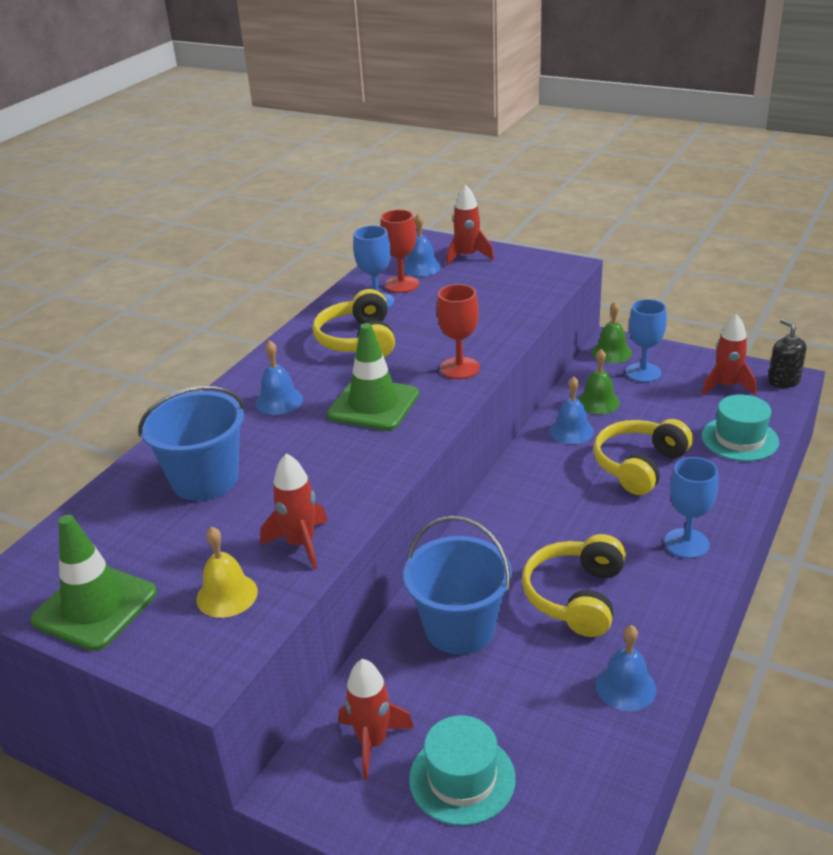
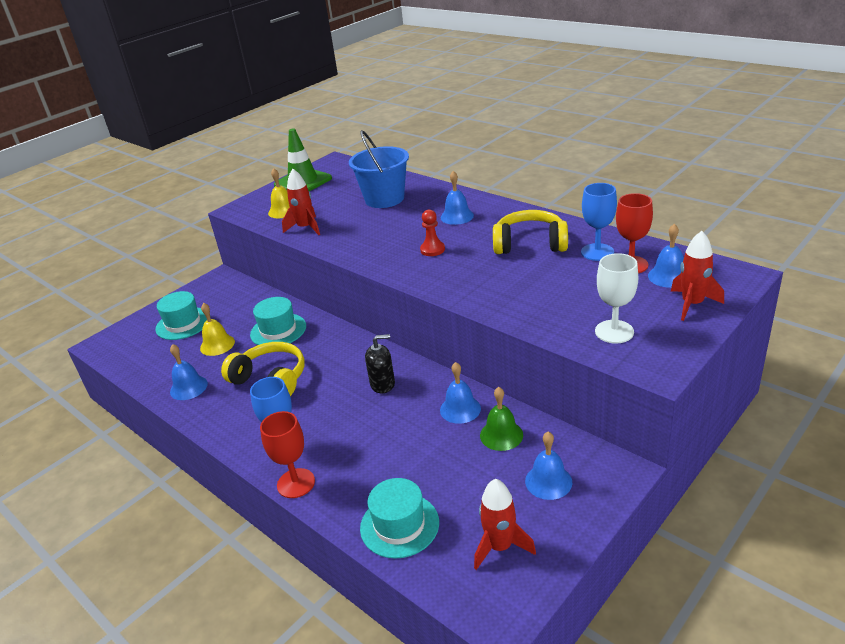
camera: 105 degrees right, 0 degrees up
(372, 742) = (225, 298): red rocket -> none
(373, 405) = (432, 249): green traffic cone -> red pawn
(459, 368) = (465, 287): red goblet -> red goblet (296, 483)
(459, 628) = (278, 330): blue bucket -> turquoise hat
(513, 695) = (217, 345): none -> yellow bell
(520, 285) = (614, 332): none -> white goblet
(611, 352) = (598, 465): green bell -> none
(639, 466) = (391, 441): yellow headphones -> none
(643, 372) = (548, 481): blue goblet -> blue bell
(783, 381) = (496, 610): black soap dispenser -> black soap dispenser (382, 384)

